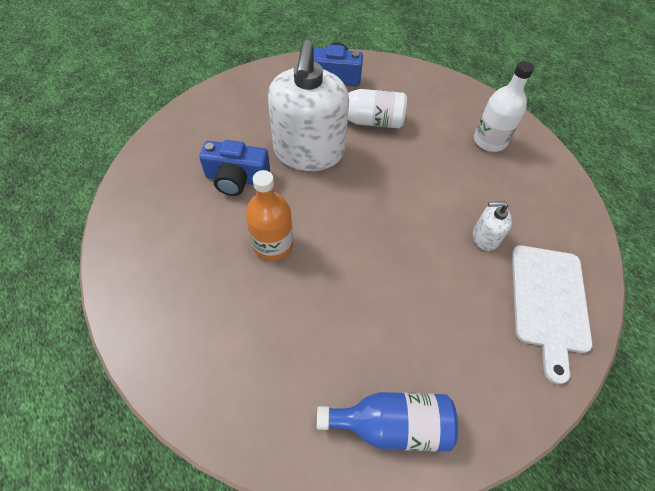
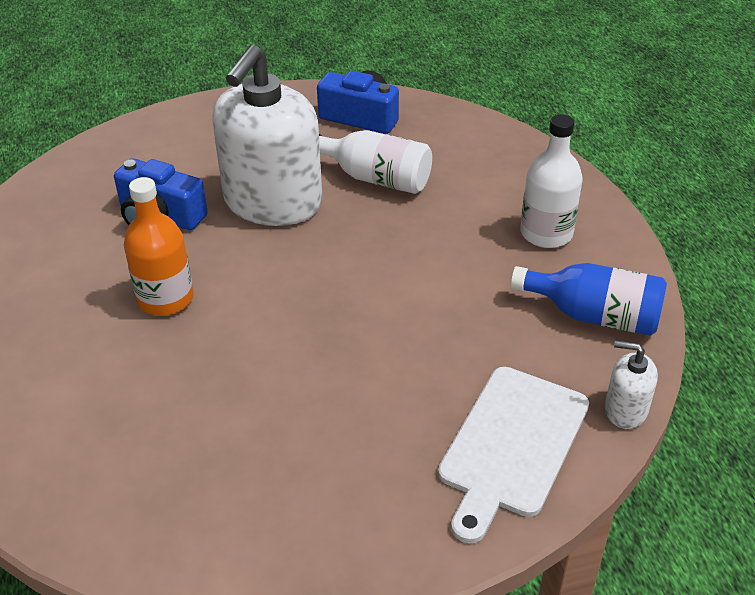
camera: 20 degrees right, 15 degrees down
(391, 424) = (206, 526): blue bottle -> blue bottle (594, 315)
(485, 237) = (464, 349): white soap dispenser -> white soap dispenser (625, 410)

